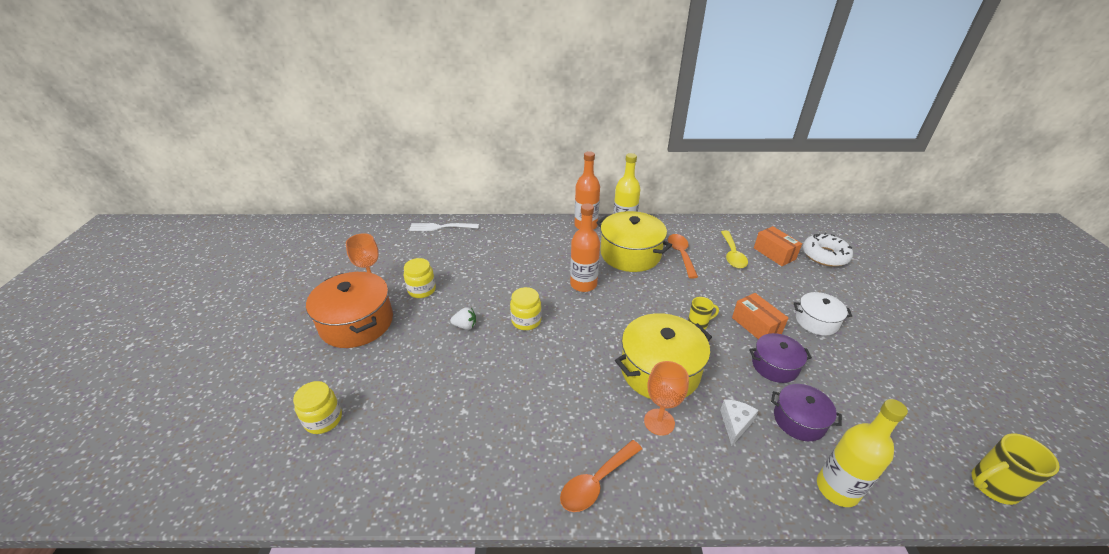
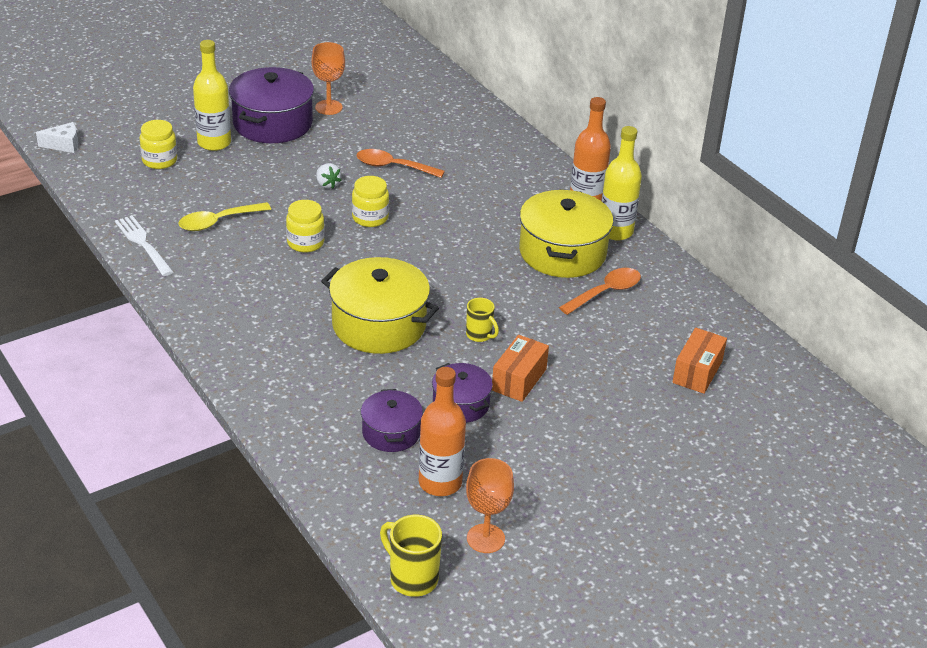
camera: 55 degrees right, 0 degrees up
(357, 323) = (272, 123): orange pot -> purple pot
(422, 290) = (351, 137): yellow jar -> yellow jar (305, 243)
(441, 227) = (465, 103): white fork -> white fork (143, 244)
(583, 284) = (467, 235): orange bottle -> orange bottle (440, 483)
(596, 482) = (214, 322): orange spoon -> orange spoon (393, 167)
(659, 422) = (310, 340): orange goblet -> orange goblet (485, 538)
(732, 255) = (653, 335): yellow spoon -> yellow spoon (218, 222)
(735, 424) = (348, 390): white cheese -> white cheese (64, 145)
(816, 321) = (576, 428): white pot -> none
(825, 255) = (745, 420): white donut -> none
(837, 489) = (321, 467): yellow bottle -> yellow bottle (214, 143)

